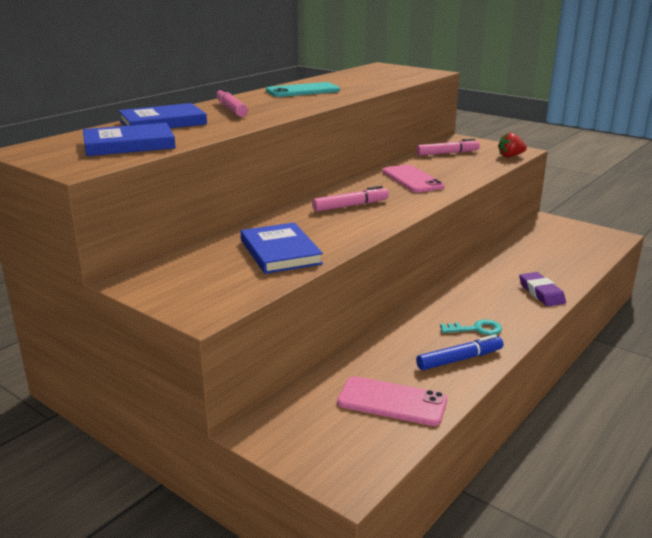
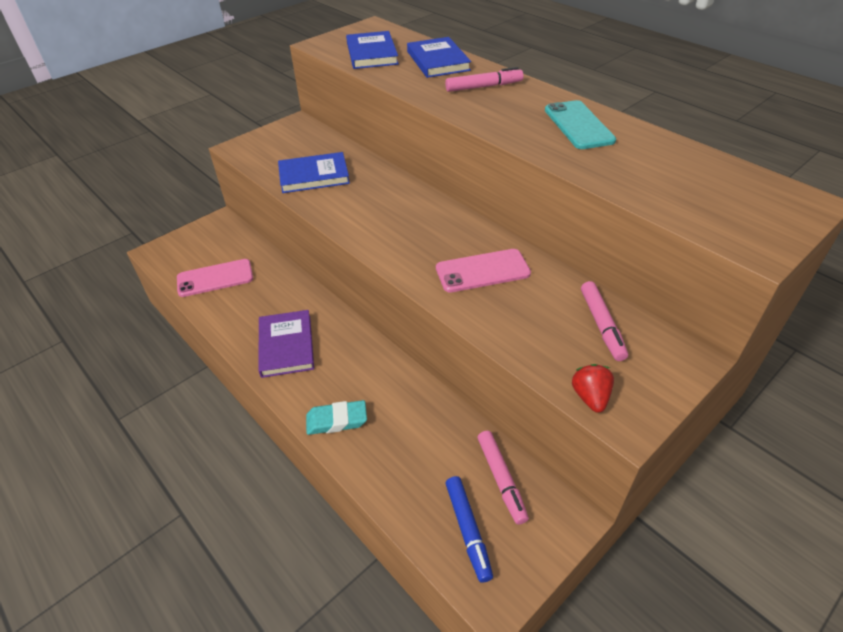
camera: 100 degrees right, 20 degrees up
(350, 206) = (405, 217): pink marker -> pink marker (501, 479)
(392, 401) = (215, 278): pink phone -> pink phone turned 45 degrees clockwise
(459, 359) = (246, 324): blue marker -> blue marker (468, 530)
(476, 329) = (286, 346): turquoise key -> purple book
(541, 293) = (337, 420): purple eraser -> turquoise eraser

